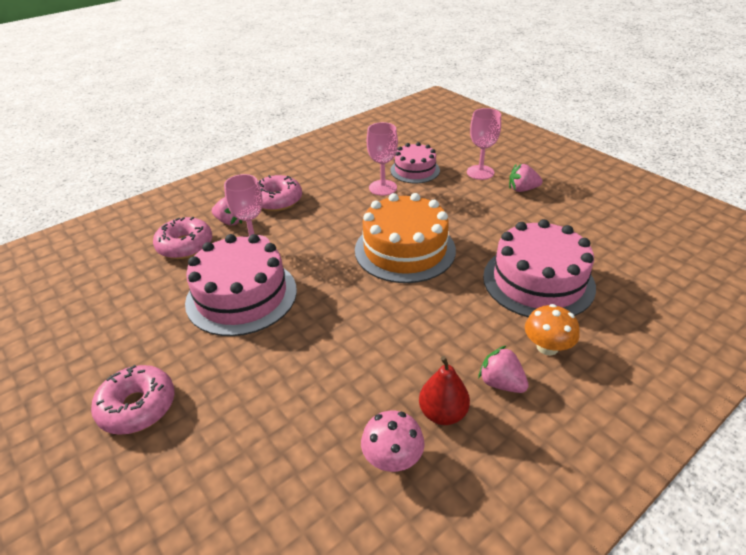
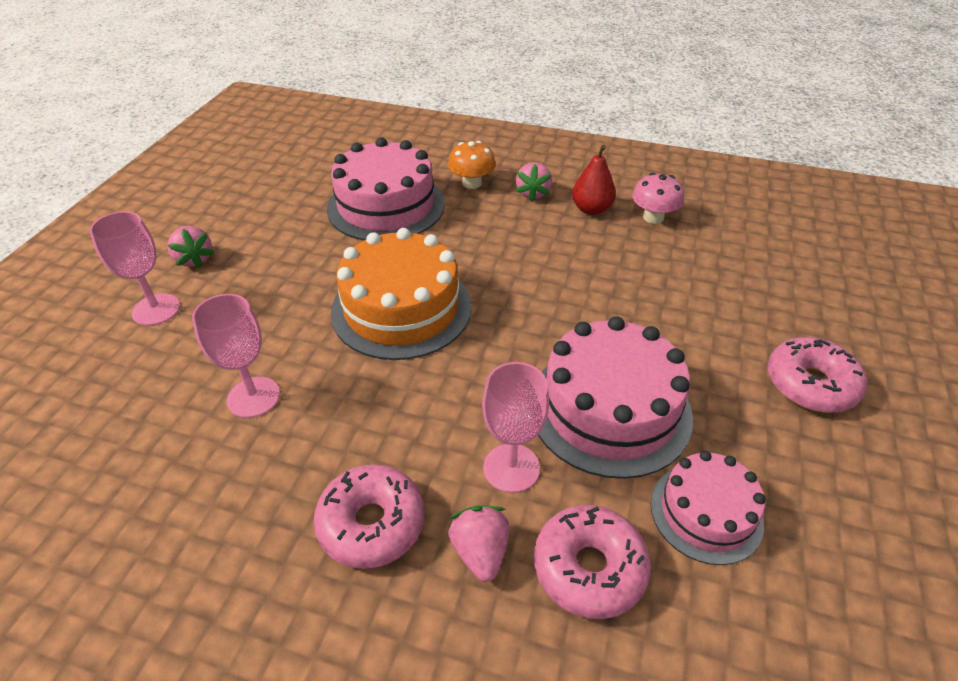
camera: 125 degrees left, 5 degrees up
(415, 170) = (174, 383): pink cake -> pink cake (706, 512)

